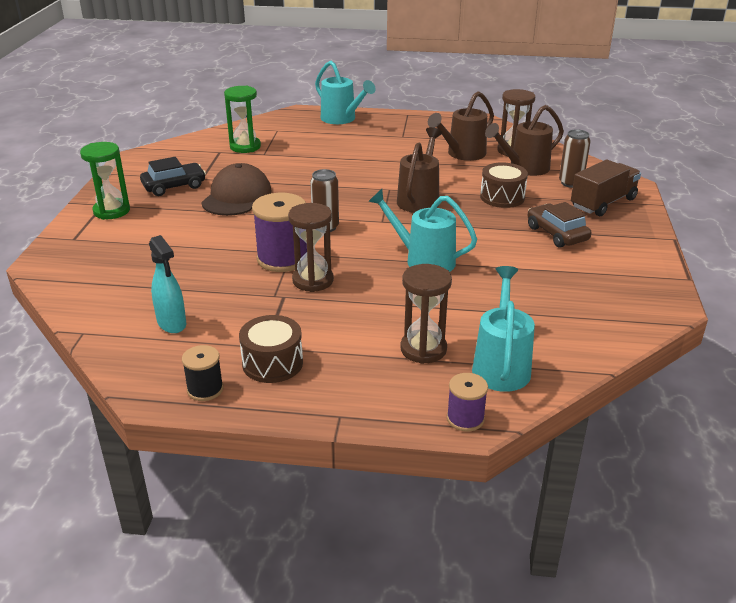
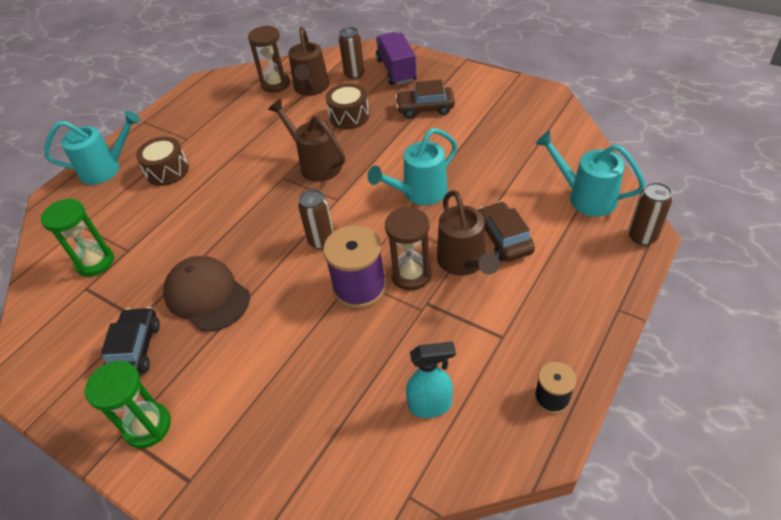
camera: 60 degrees left, 15 degrees up
(272, 363) = (530, 337): brown drum -> brown drum (167, 171)
(394, 322) = (504, 239): none -> brown car
(423, 349) = (548, 233): brown hourglass -> none
(462, 154) = (256, 114): brown watering can -> brown watering can (464, 263)
(465, 418) = (642, 237): purple spool -> brown can
(603, 203) = (396, 70): brown truck -> purple truck

